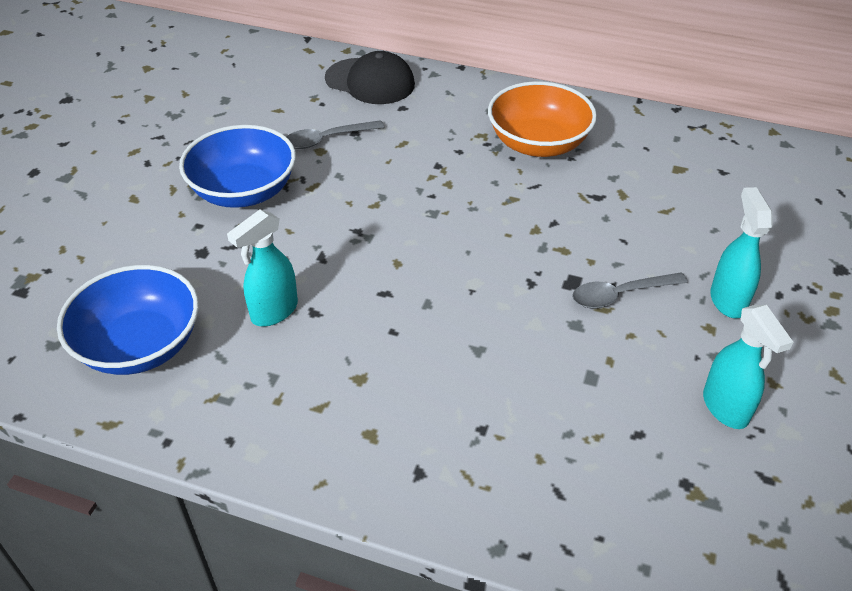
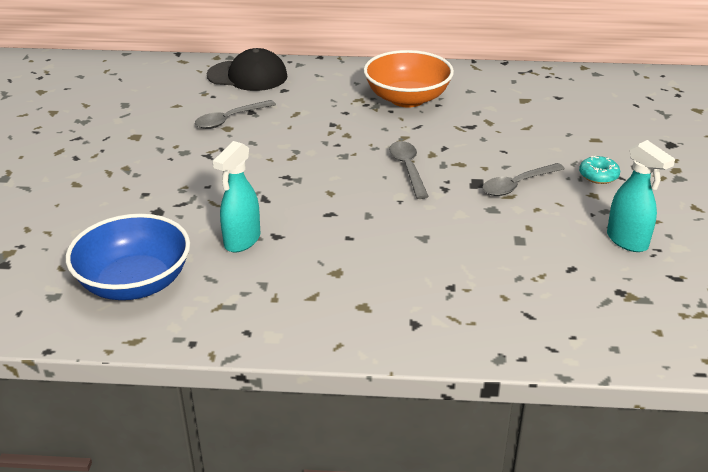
camera: 15 degrees left, 10 degrees down
(244, 191) = (174, 164): blue bowl -> none
(499, 246) = (408, 169): none -> grey spoon
(727, 300) = (598, 175): turquoise spray bottle -> turquoise donut

